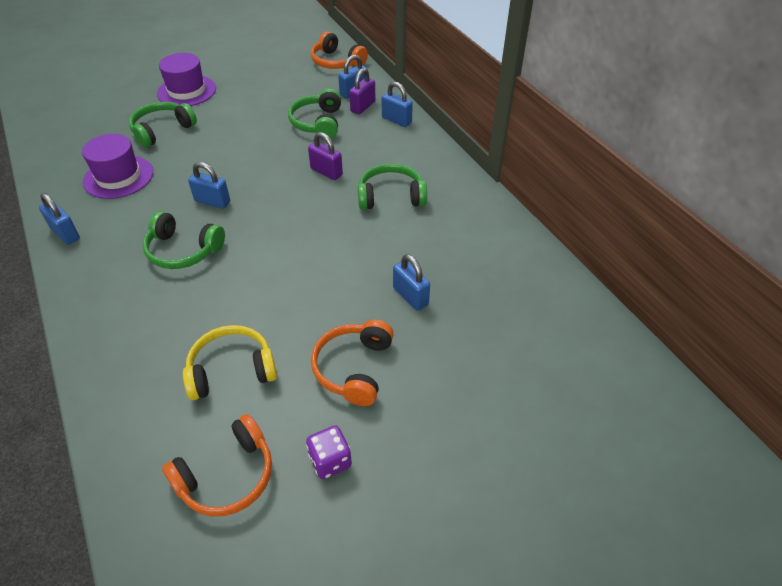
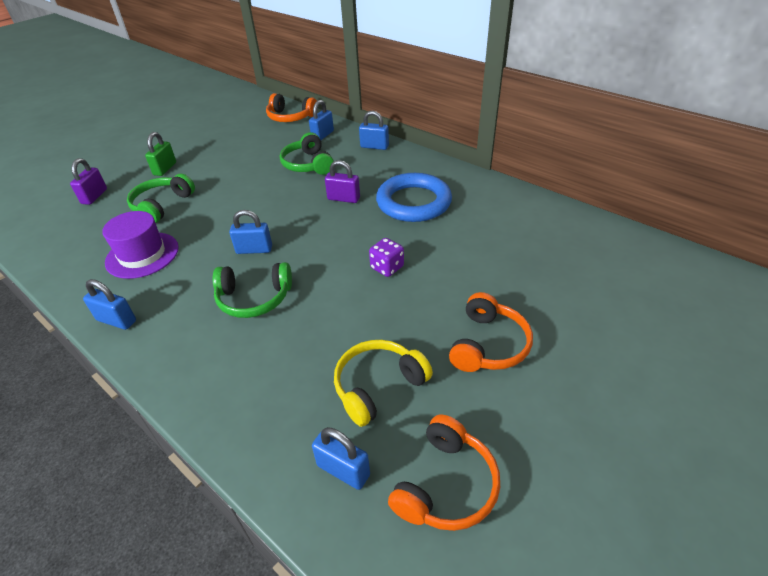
camera: 20 degrees left, 5 degrees down
(187, 91) = (165, 169): purple hat -> green padlock
(330, 461) = (529, 431): purple dice -> purple dice (387, 267)
(354, 368) = (488, 345): orange headphones -> orange headphones turned 150 degrees counterclockwise
(363, 107) = (338, 144): purple padlock -> purple padlock (94, 196)
(391, 196) = (413, 202): green headphones -> blue ring
(410, 296) = (490, 272): blue padlock -> blue padlock (343, 470)

